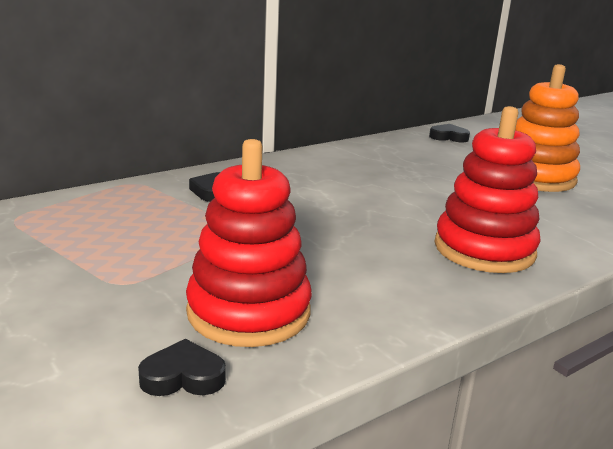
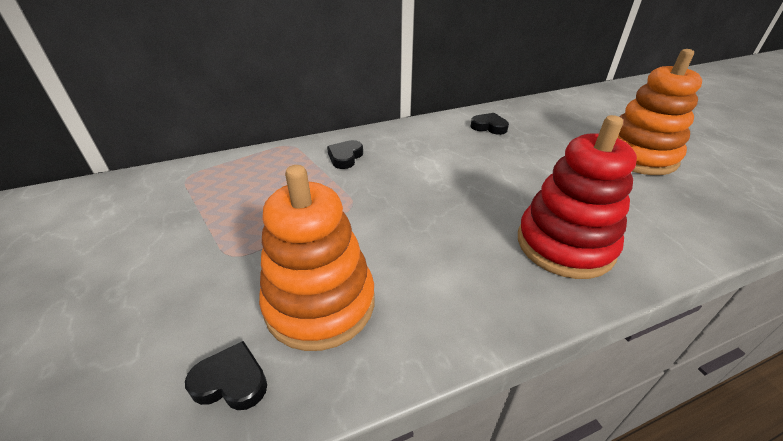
camera: 15 degrees right, 15 degrees up
(248, 312) = (320, 303): red stacking toy -> orange stacking toy
(448, 137) = (566, 106): black heart -> black heart (489, 127)

